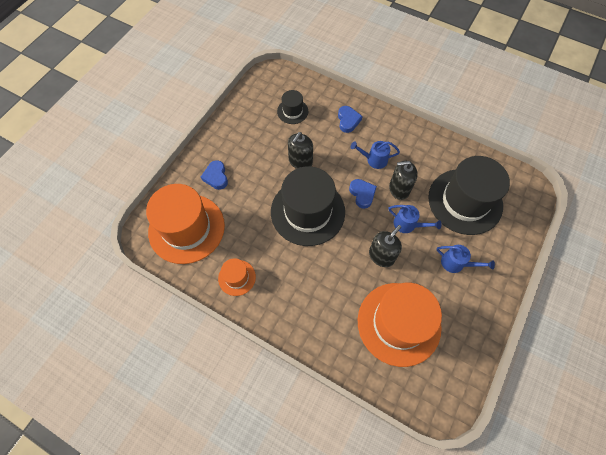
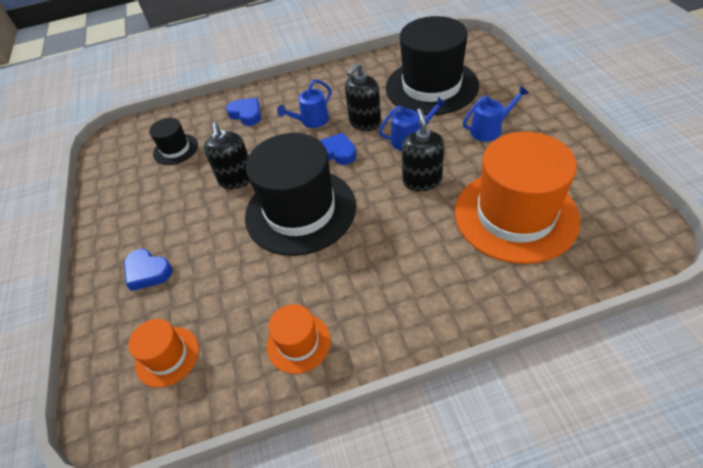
camera: 40 degrees left, 15 degrees down
(186, 228) = (167, 356): orange hat -> orange hat, size x0.47

